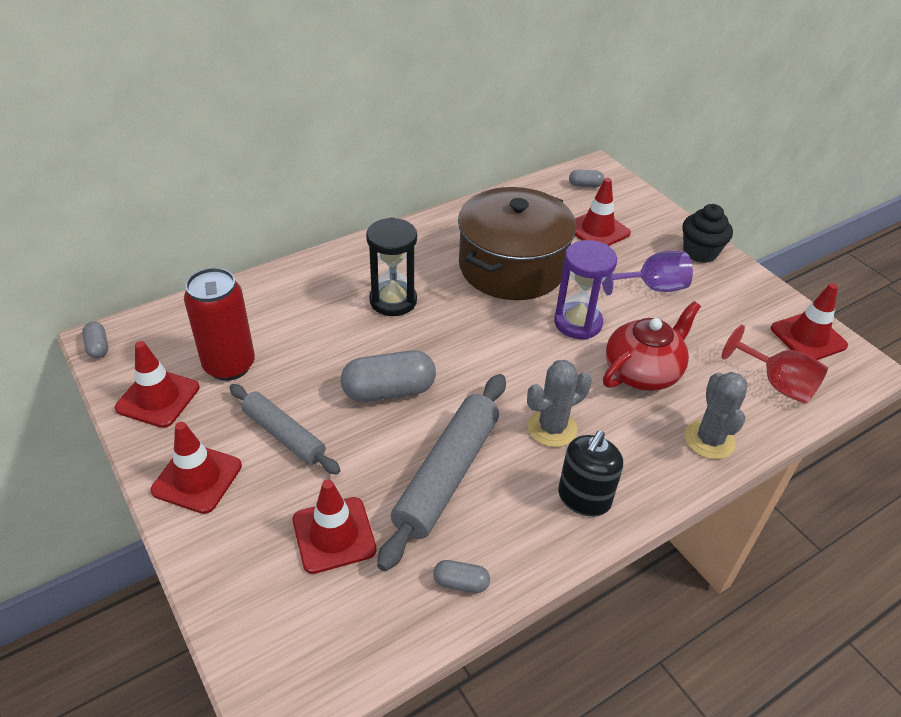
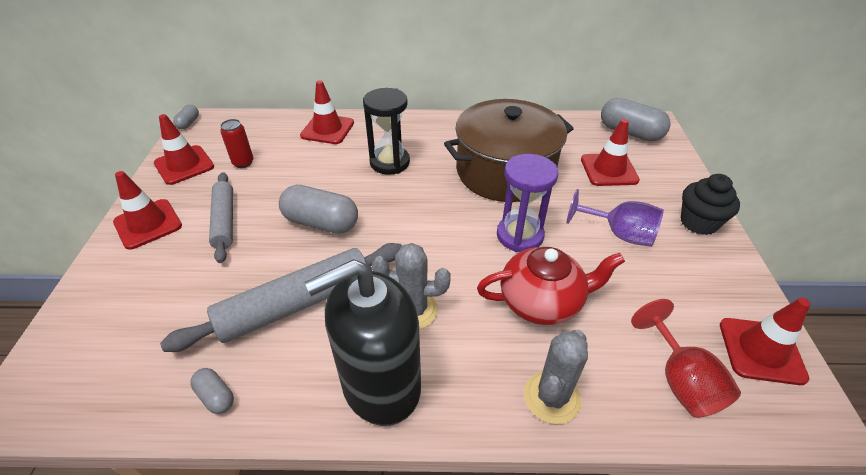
camera: 35 degrees right, 0 degrees up
(229, 365) = (243, 163): red can -> red can, size x0.54
(334, 535) = (178, 306): red traffic cone -> red traffic cone (327, 129)
(584, 498) = (380, 384): black soap dispenser -> black soap dispenser, size x1.67
(585, 185) = (630, 133): grey capsule -> grey capsule, size x2.02

